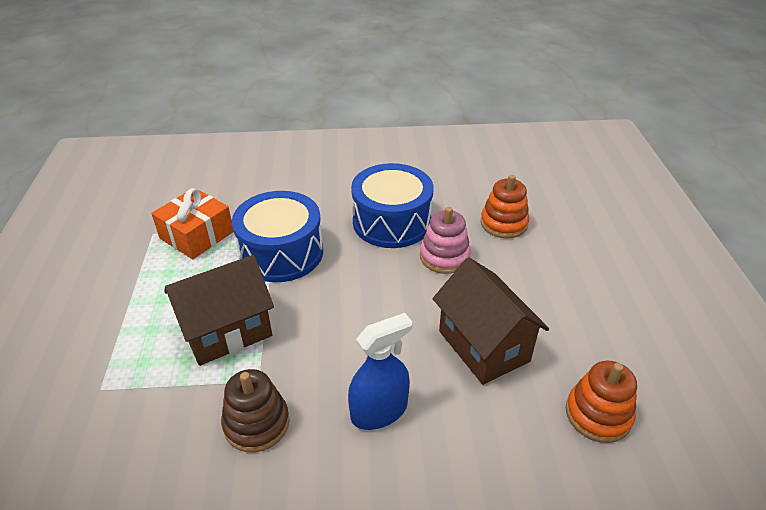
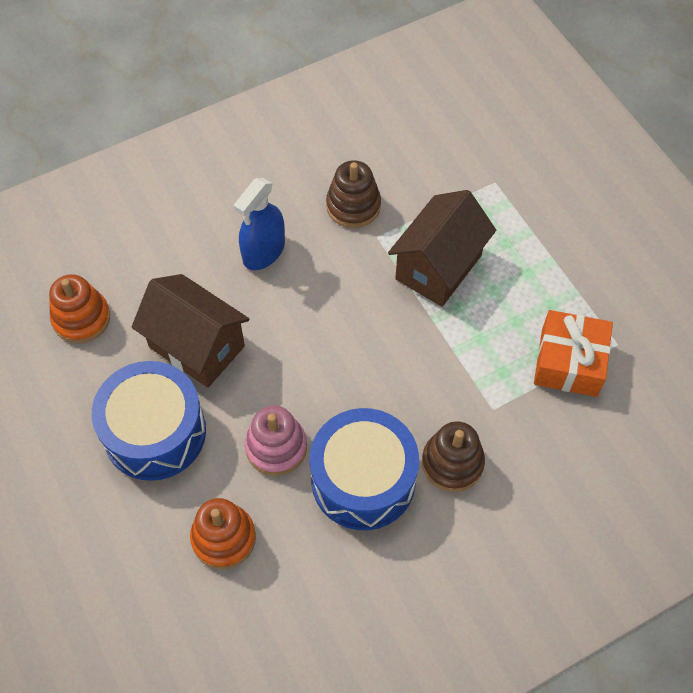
camera: 155 degrees right, 20 degrees up
(281, 253) = (458, 377): blue drum -> blue drum (155, 432)
(326, 212) = (452, 463): none -> brown stacking toy

